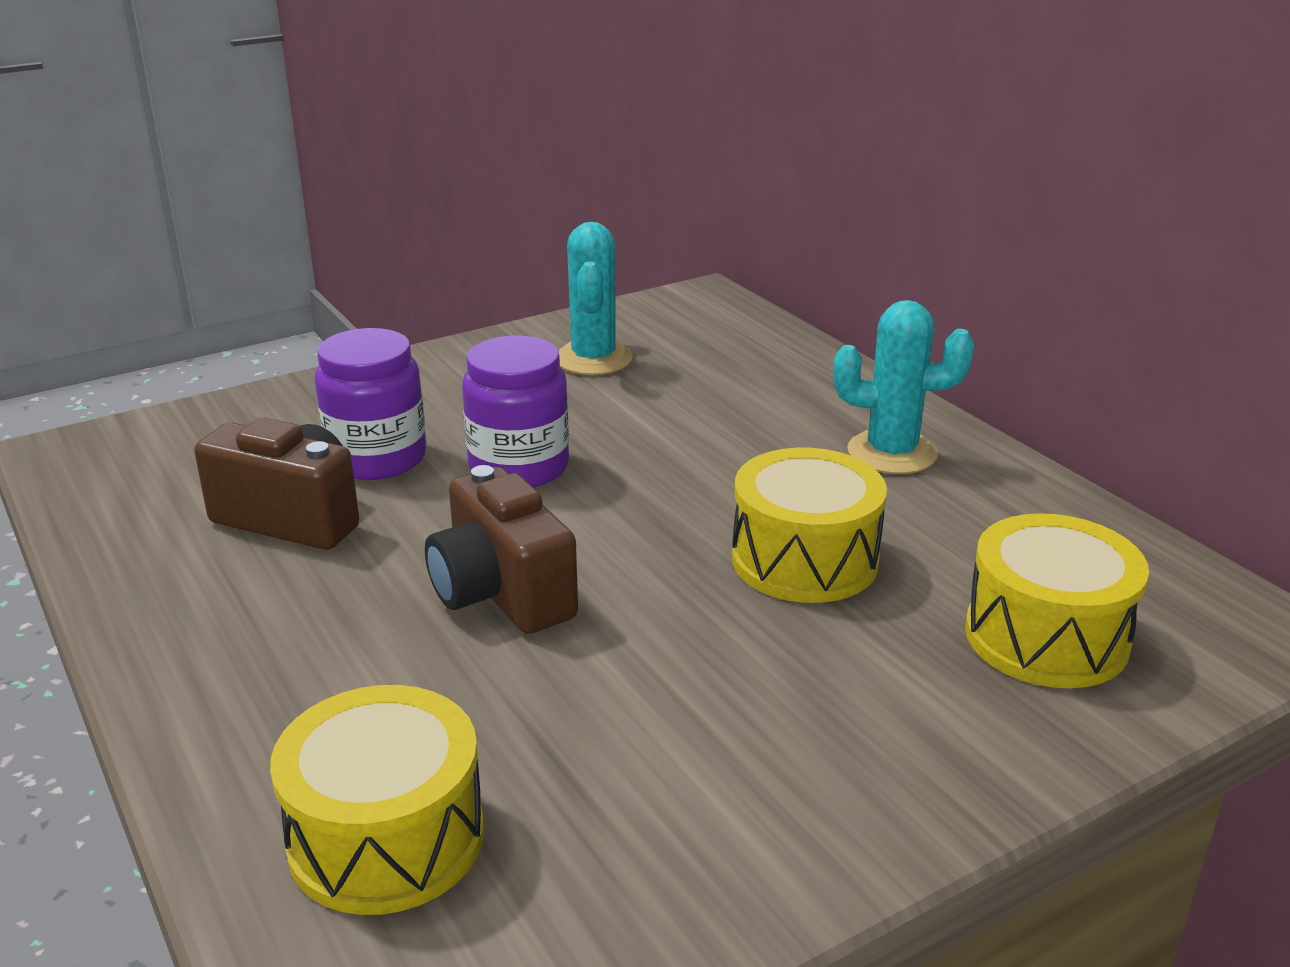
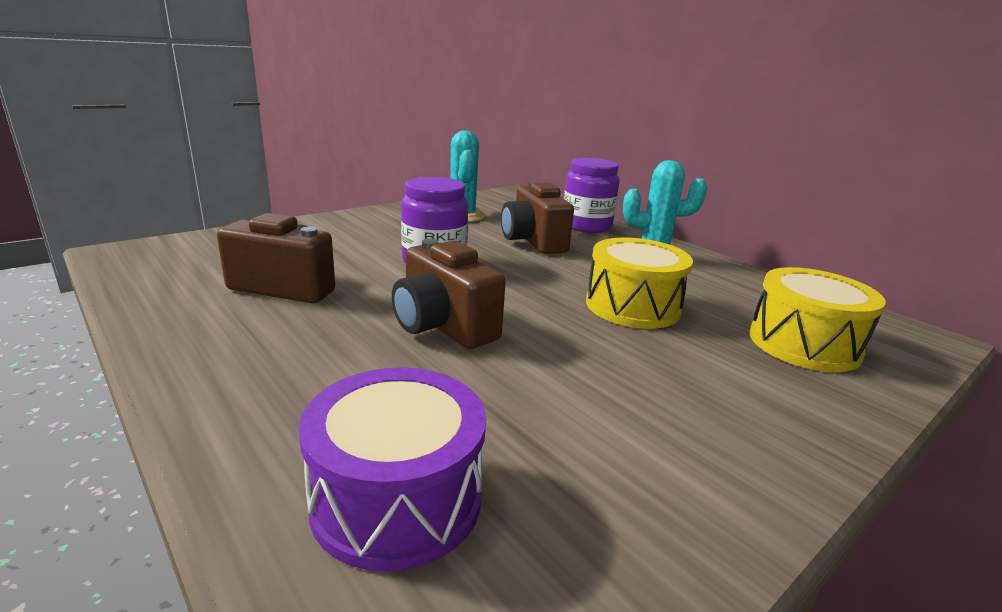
camera: 10 degrees left, 5 degrees down
(377, 458) = (340, 257): purple jar -> purple jar (586, 226)
(386, 838) = (397, 499): yellow drum -> purple drum
(695, 420) = (533, 242): none -> brown camera

